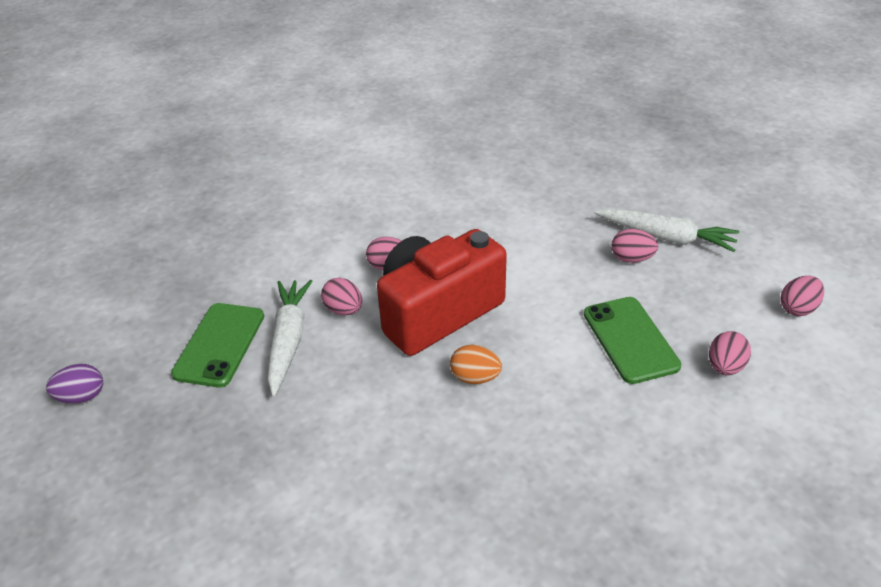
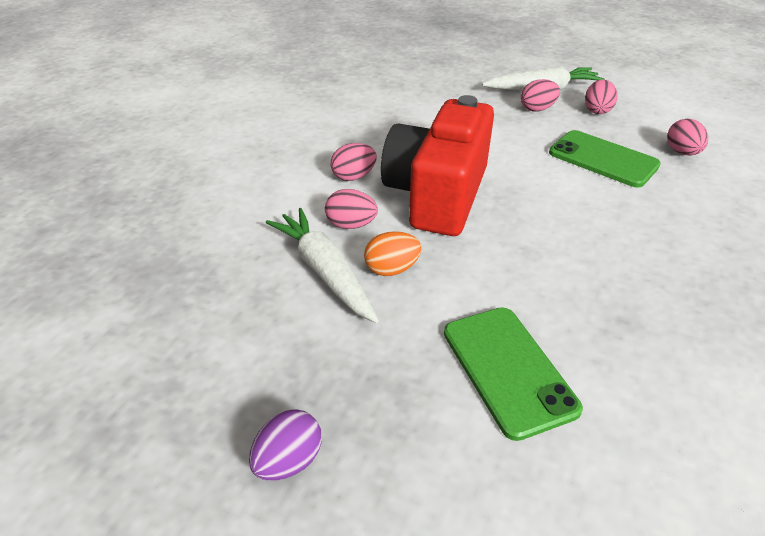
camera: 35 degrees left, 0 degrees up
(82, 397) = (124, 439): purple egg -> purple egg (289, 460)
(220, 345) = (252, 306): green phone -> green phone (508, 369)
(475, 377) = (528, 230): orange egg -> orange egg (391, 269)
(798, 308) = (674, 103): pink egg -> pink egg (597, 110)

